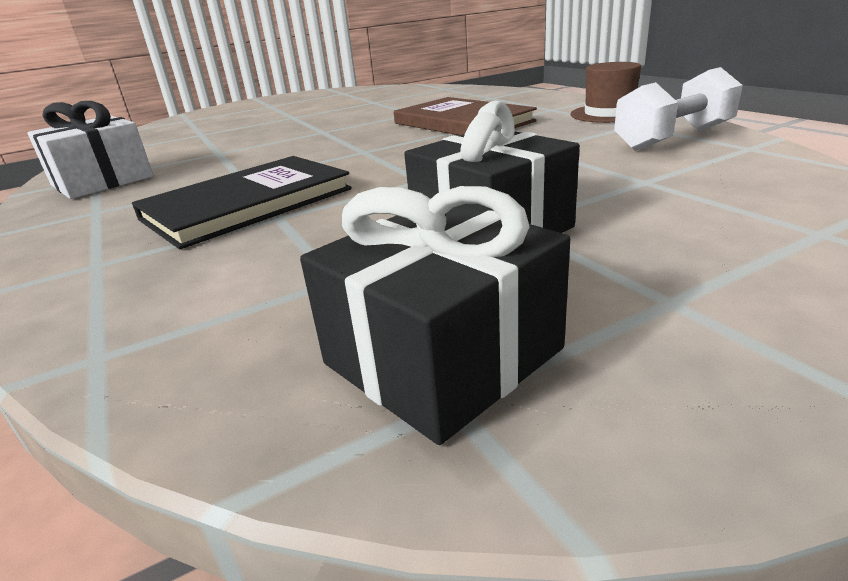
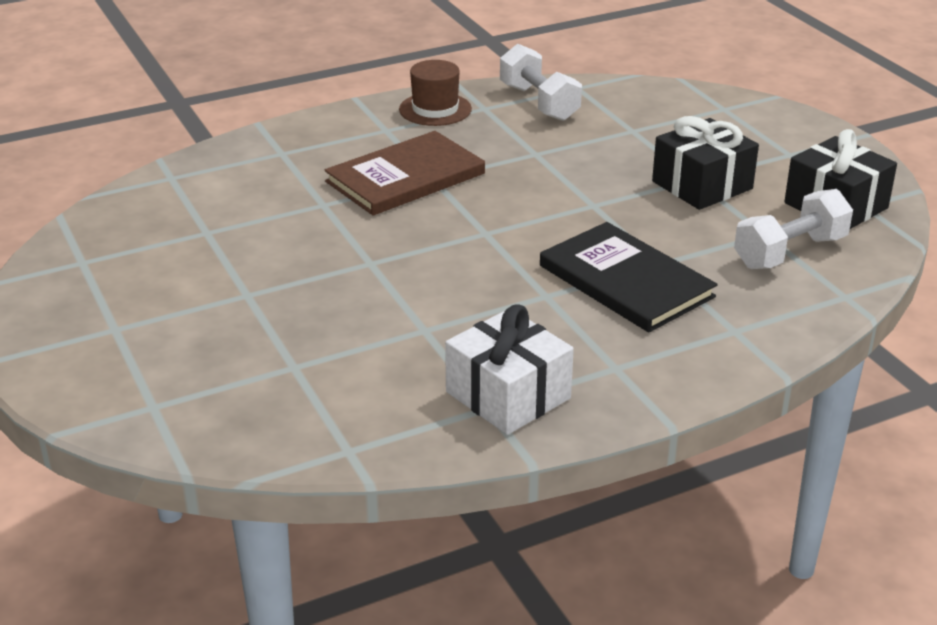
camera: 90 degrees left, 5 degrees up
(268, 301) = (790, 252): none -> white dumbbell

